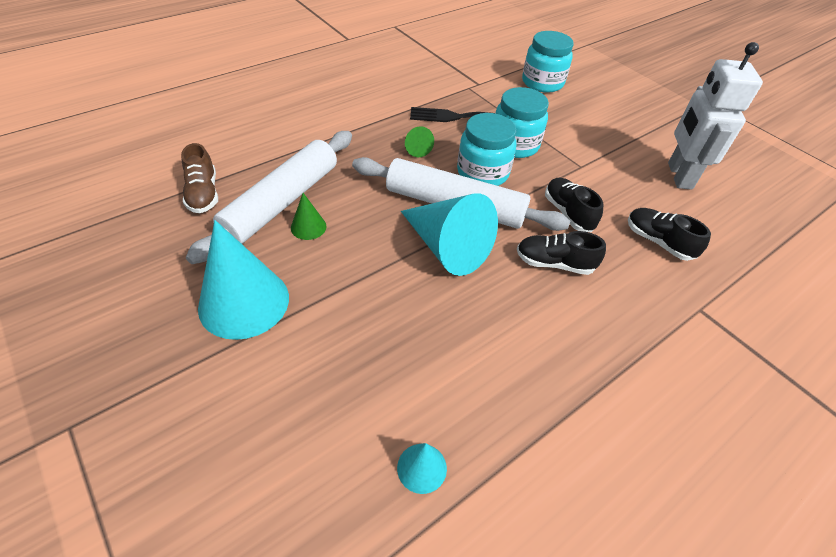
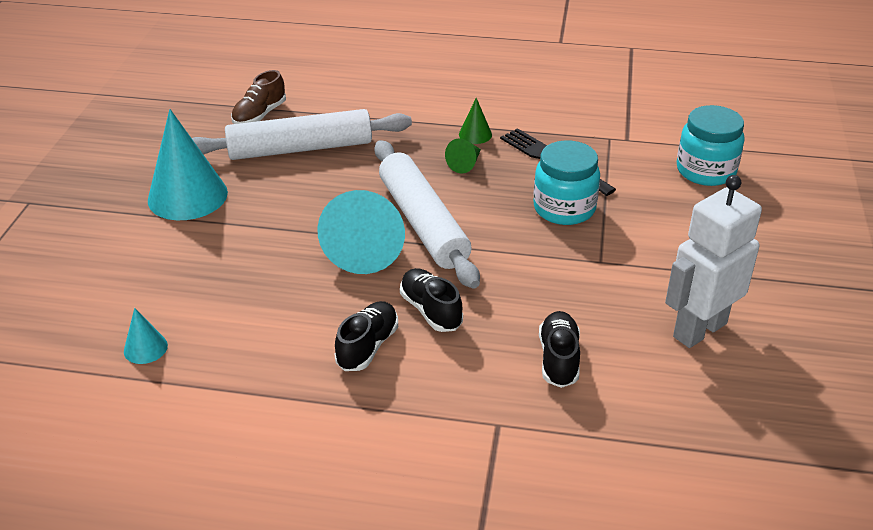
camera: 50 degrees right, 10 degrees down
(308, 227) = (292, 175): green cone -> green cone (475, 134)
(482, 173) = (491, 213): turquoise jar -> none
(568, 213) = (513, 286): black shoe -> black shoe (367, 346)

